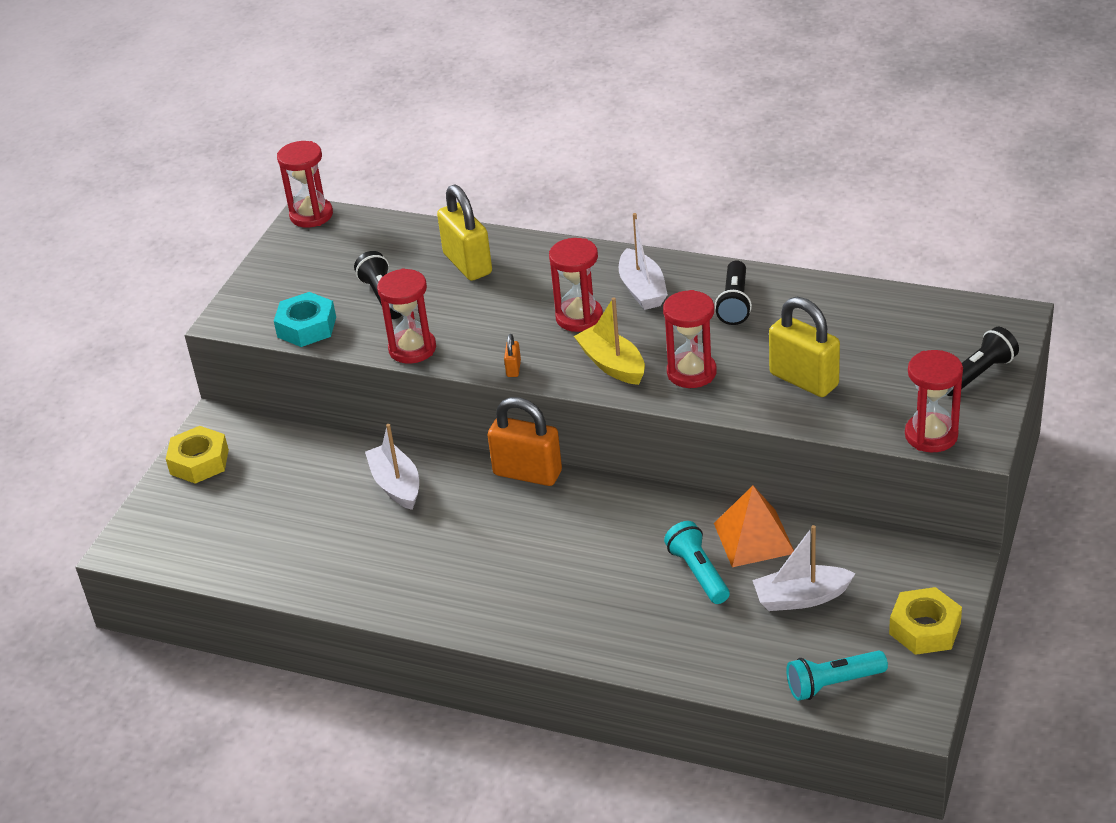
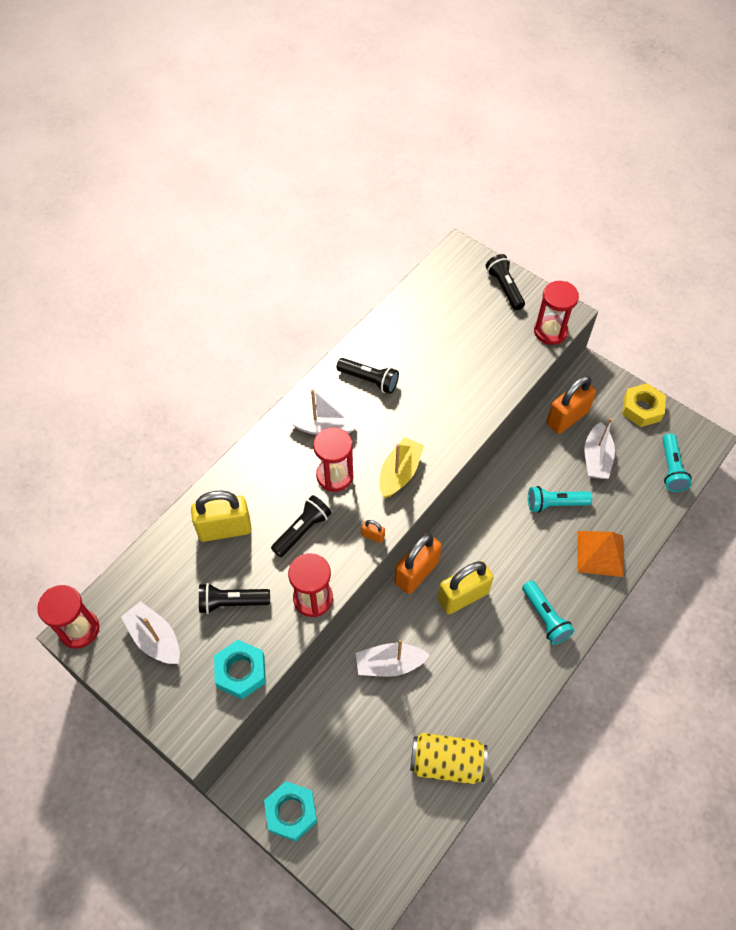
camera: 75 degrees left, 20 degrees up
(199, 462) = (291, 812): yellow nut -> turquoise nut
(293, 564) = (446, 762): none -> yellow can
(321, 262) = (155, 638): none -> white boat
(494, 316) = (302, 530): none -> black flashlight
(519, 603) = (545, 617): none -> turquoise flashlight
(612, 364) = (399, 473): yellow boat -> yellow boat turned 135 degrees clockwise
(691, 373) = (431, 430): red hourglass -> none
(754, 538) = (535, 463): orange pyramid -> orange pyramid (600, 553)
(804, 380) = (469, 373): yellow padlock -> yellow padlock (463, 596)
(853, 551) = (567, 418): none -> orange padlock

